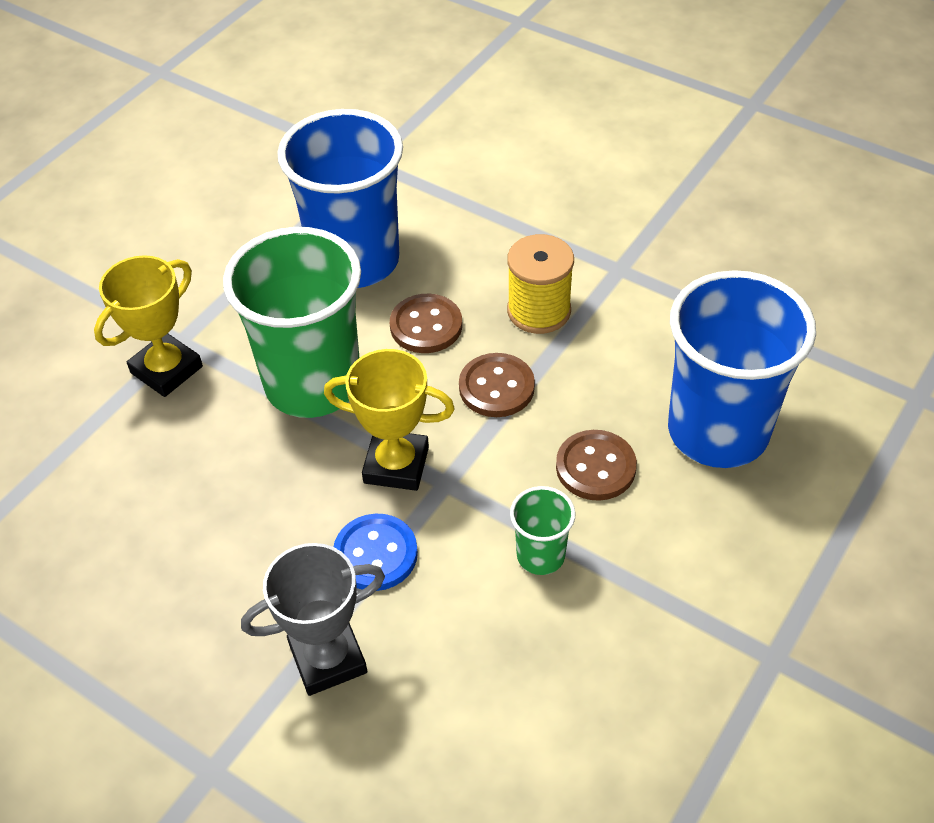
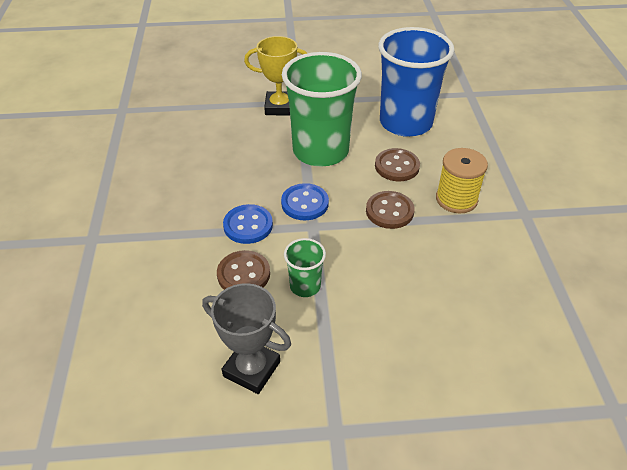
camera: 50 degrees right, 5 degrees down
(328, 659) = (177, 242): grey trophy -> grey trophy (251, 369)
(396, 465) = (305, 203): yellow trophy -> blue button
(595, 467) = (382, 277): brown button -> brown button (243, 274)
(718, 431) = (466, 317): blue cup -> none

